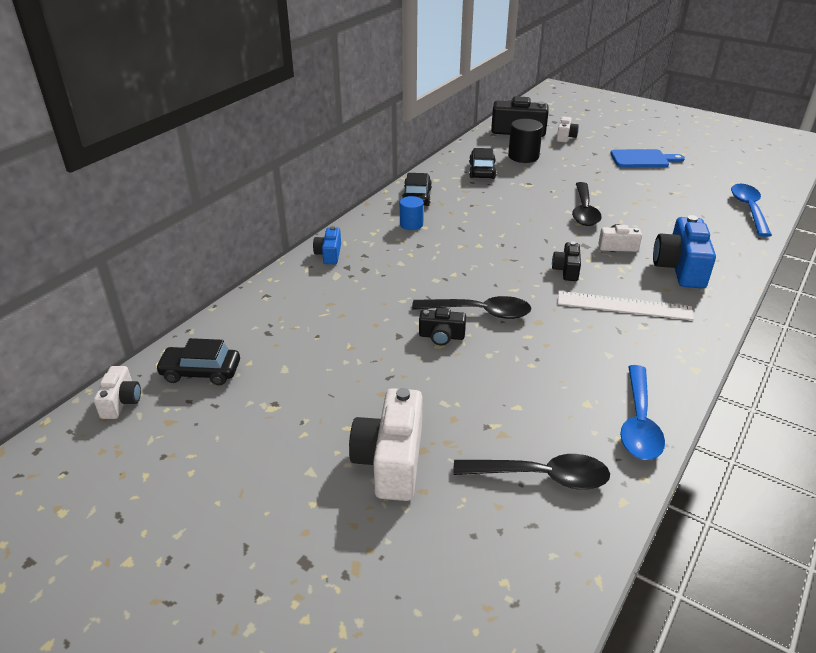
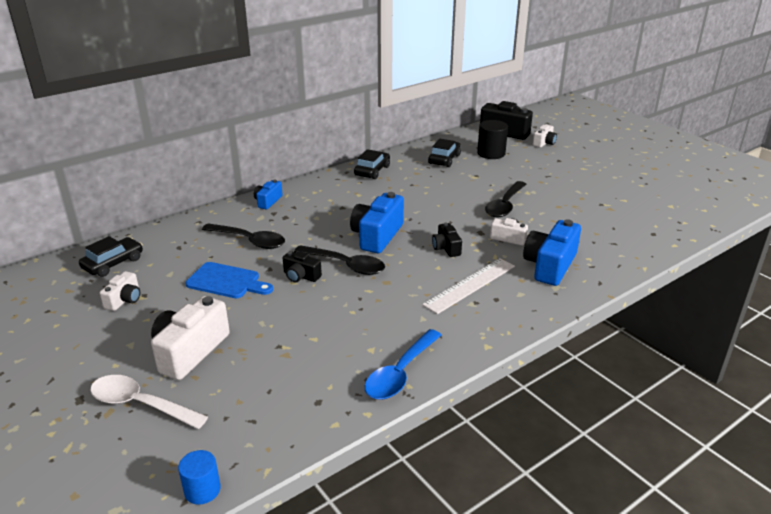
camera: 20 degrees right, 5 degrees down
(121, 402) = (49, 271): white camera -> white camera (124, 300)
(201, 372) = (113, 263): black car -> black car turned 105 degrees clockwise
(387, 545) = (140, 404): none -> white spoon
(411, 224) = (349, 191): blue cylinder -> blue cylinder (202, 490)
(484, 271) = (377, 236): none -> blue camera
(541, 476) = (288, 390): black spoon -> black spoon (249, 241)
(566, 270) = (446, 248): black camera -> black camera turned 45 degrees counterclockwise
(624, 306) = (470, 285): white ruler -> white ruler turned 75 degrees counterclockwise
(642, 159) = (600, 172): blue cutting board -> blue cutting board (226, 281)
(748, 209) = (665, 230): blue spoon -> none

